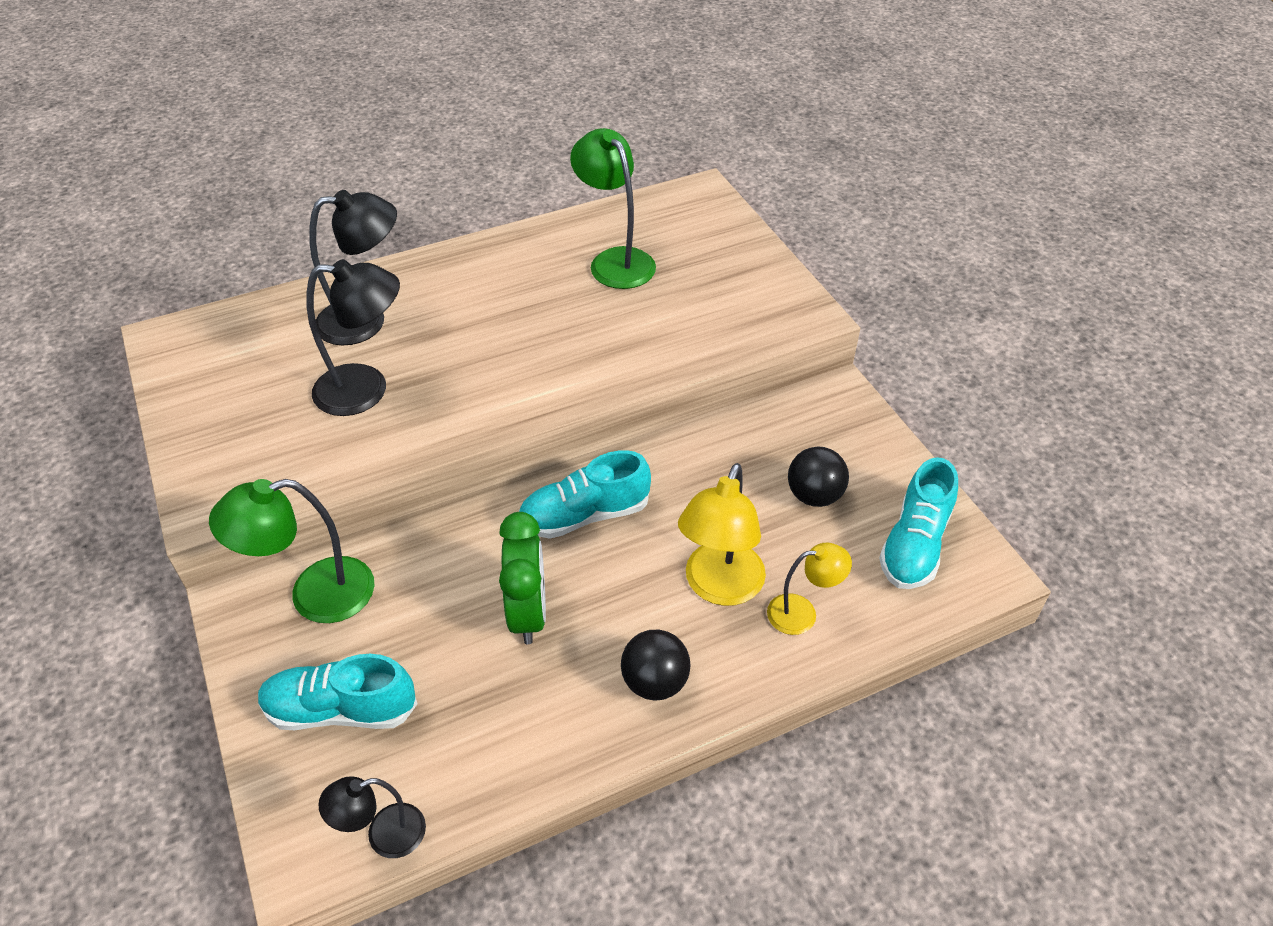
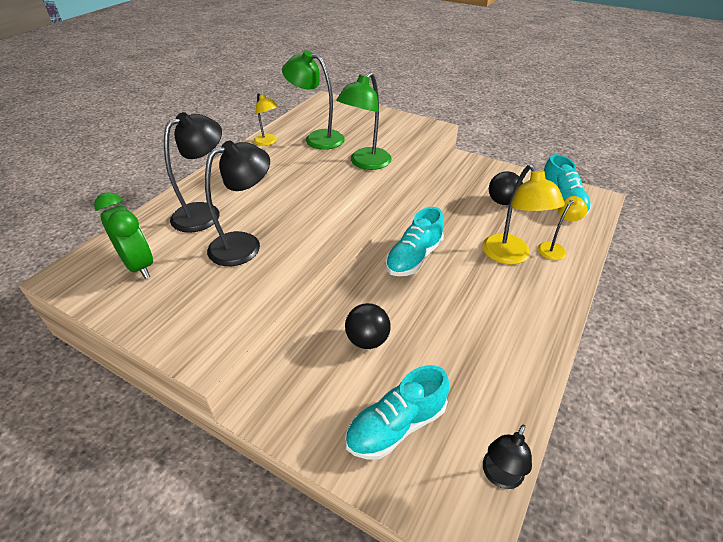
camera: 35 degrees left, 5 degrees down
(315, 595) = (310, 374): green lamp -> green lamp (365, 163)
(528, 613) = (439, 315): green clock -> green clock (139, 266)
(543, 239) = (268, 142): none -> yellow lamp
(655, 682) = (533, 311): black ball -> black ball (367, 340)

